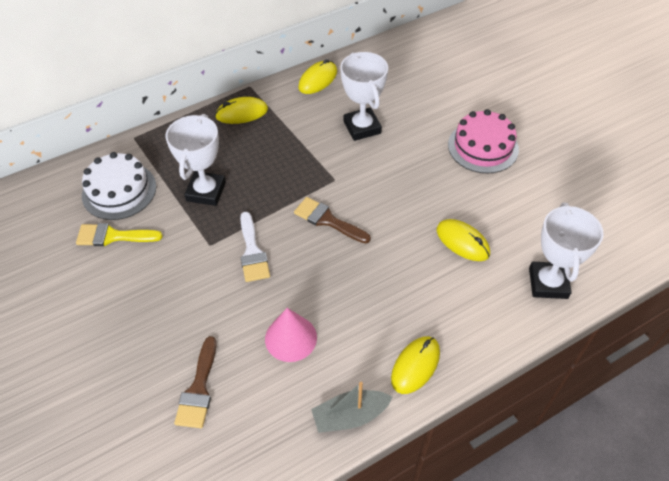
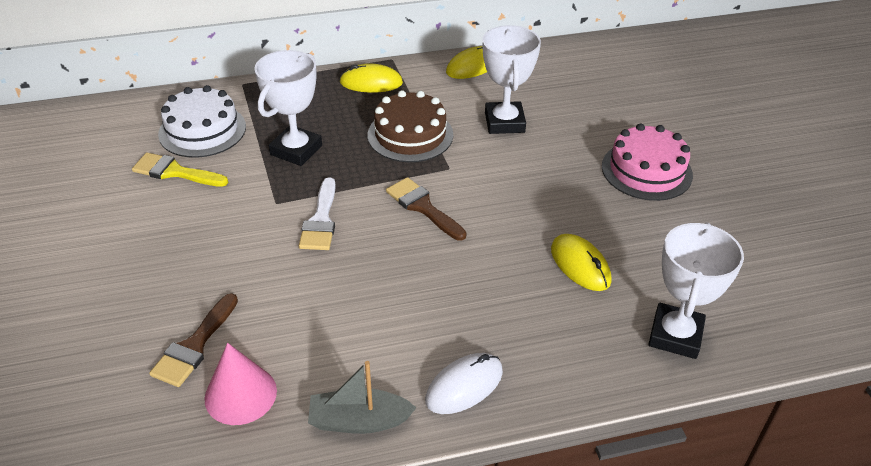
camera: 15 degrees right, 10 degrees down
(291, 338) = (325, 319): pink cone -> pink cone (240, 394)
(292, 156) = (410, 135): none -> brown cake
(415, 366) = (464, 386): yellow mouse -> white mouse

